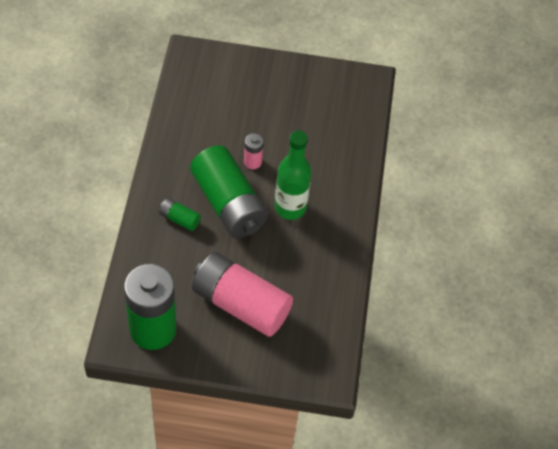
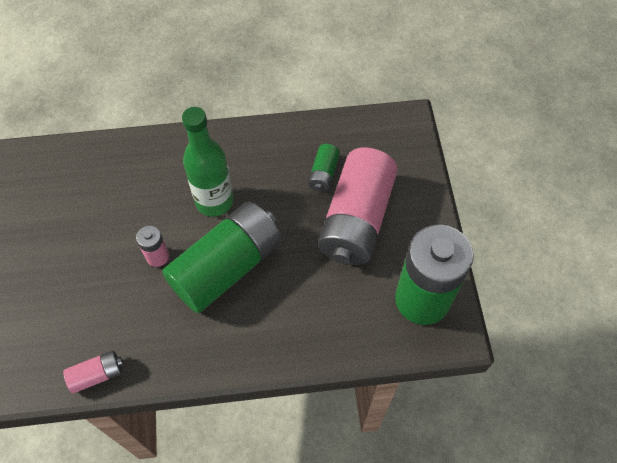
camera: 100 degrees left, 5 degrees up
(173, 113) = (97, 374): none -> pink battery
(179, 219) = (264, 315): green battery -> green battery (323, 173)

